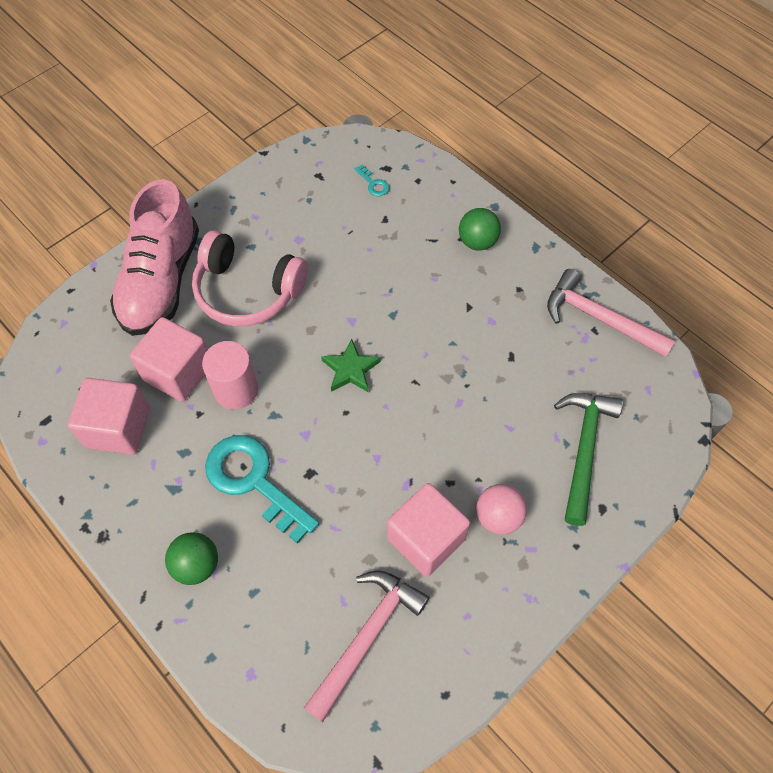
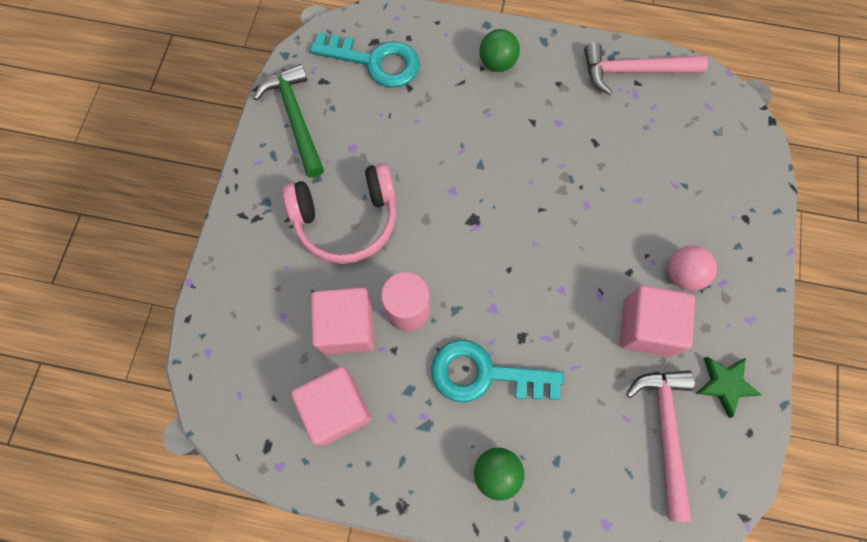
camera: 35 degrees left, 10 degrees up
(161, 281) = (264, 258): pink shoe -> none
(350, 369) = (484, 232): green star -> green star (725, 384)
(373, 184) = (375, 62): turquoise key -> turquoise key, size x2.49
(584, 449) = (700, 182): green hammer -> green hammer (296, 118)

